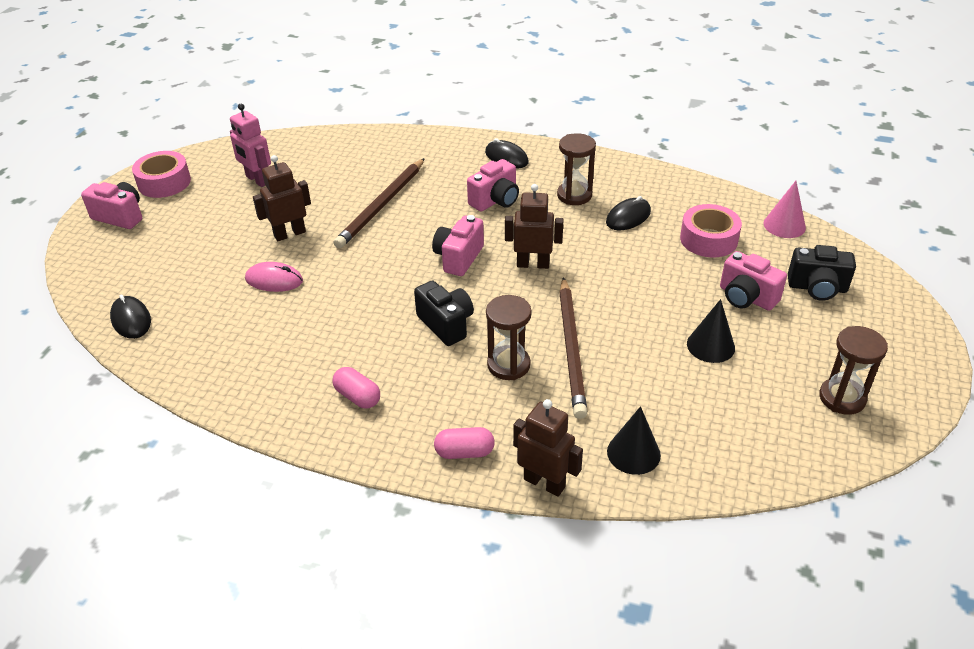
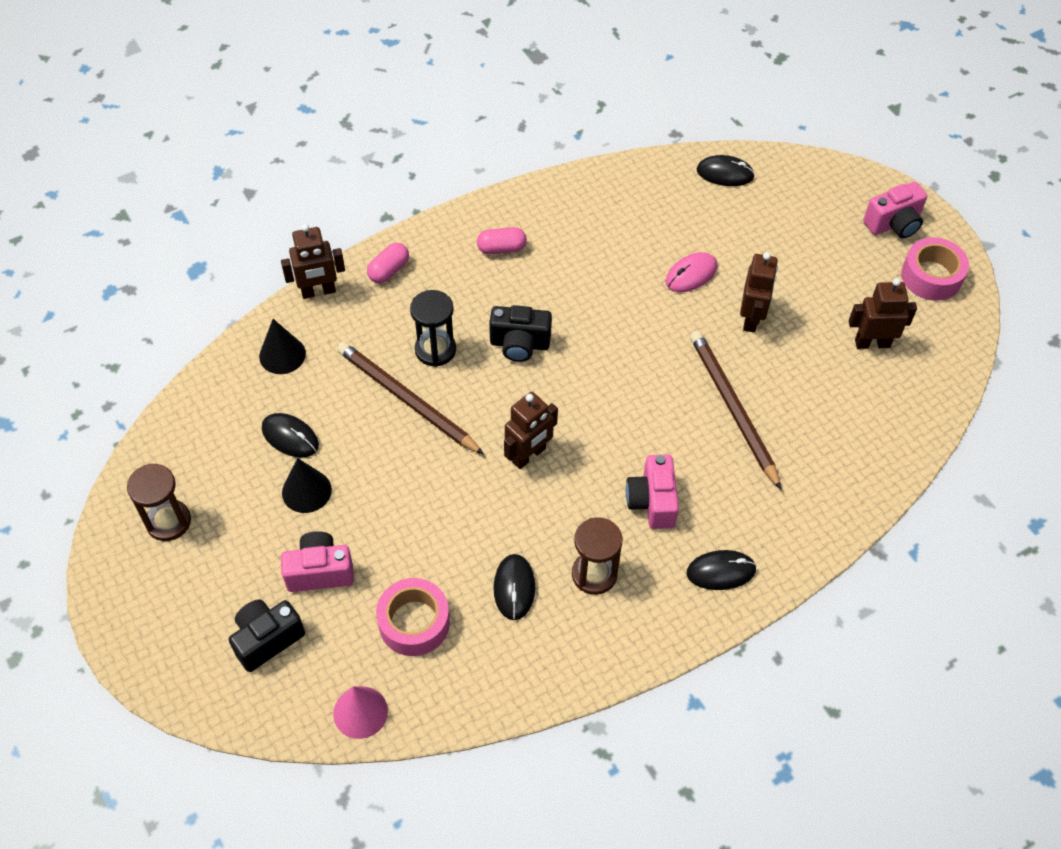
camera: 130 degrees right, 15 degrees up
(257, 180) = (872, 343): pink robot -> brown robot
(458, 258) = (593, 410): pink camera -> none
(508, 365) = (435, 350): brown hourglass -> black hourglass
(688, 387) = (290, 437): none -> black mouse

